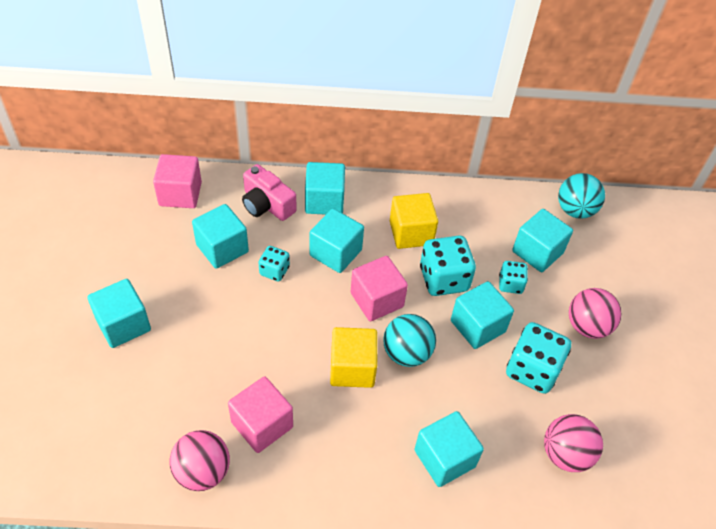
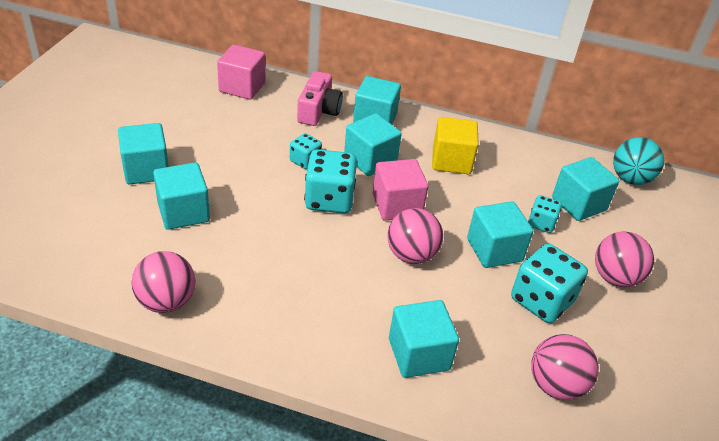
camera: 15 degrees right, 10 degrees down
(222, 248) = (263, 134): turquoise cube -> turquoise cube (183, 212)
(262, 424) = (241, 278): pink cube -> none
(266, 204) = (318, 111): pink camera -> pink camera turned 135 degrees counterclockwise
(352, 368) = (350, 254): yellow cube -> none
(407, 353) = (411, 255): turquoise ball -> pink ball
(444, 279) = (472, 204): turquoise dice -> turquoise dice (329, 199)

